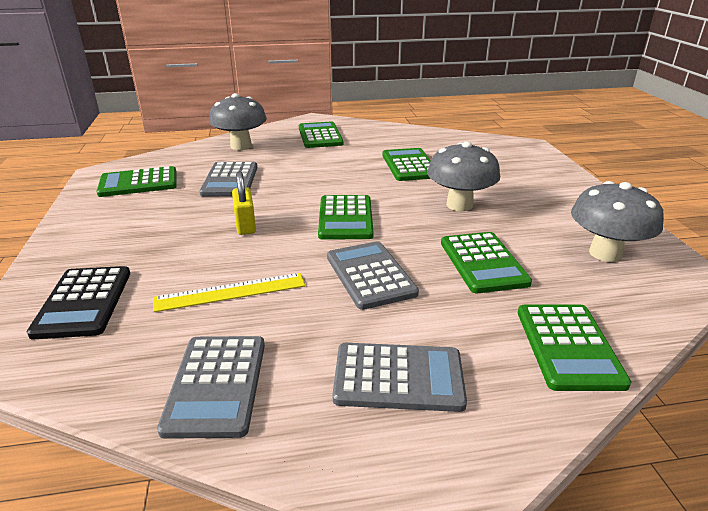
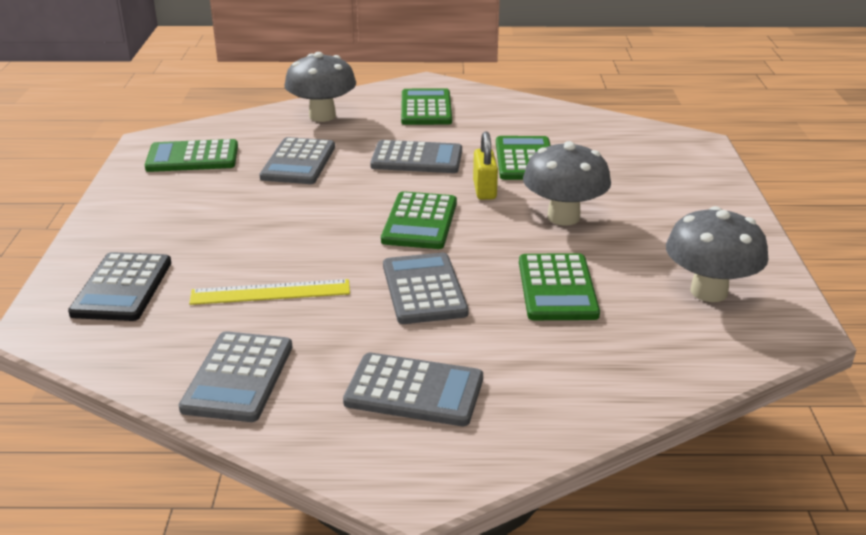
camera: 10 degrees right, 0 degrees up
(245, 225) = (303, 220): yellow padlock -> yellow padlock (484, 190)
(325, 171) = (417, 158): none -> grey calculator
(568, 346) = (603, 383): green calculator -> none

